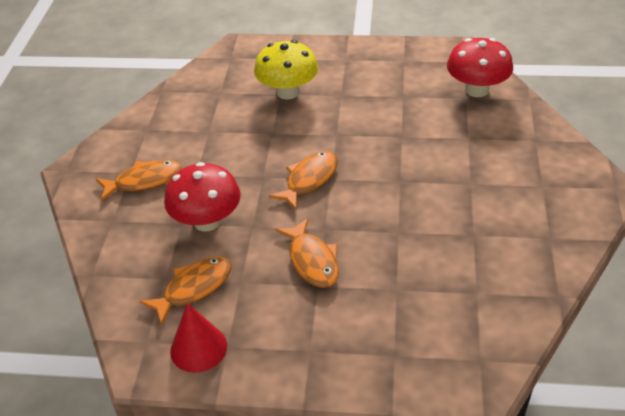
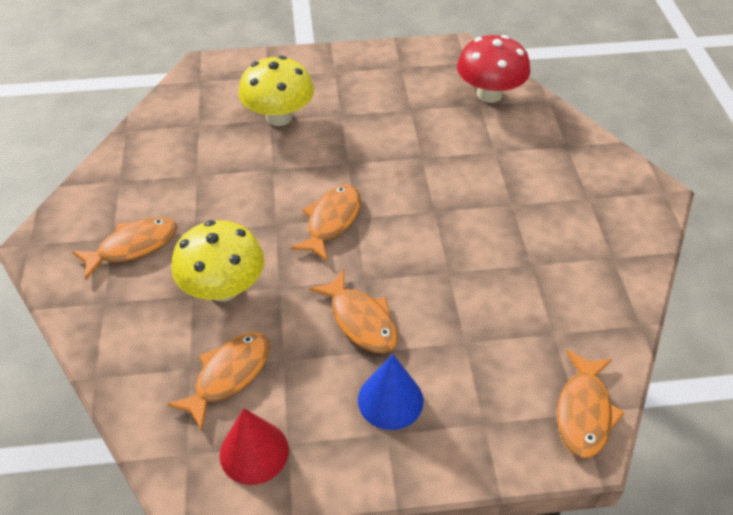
camera: 15 degrees left, 5 degrees up
(207, 221) = (223, 288): red mushroom -> yellow mushroom
(320, 325) = (390, 400): none -> blue cone
(484, 359) = (584, 412): none -> orange fish

